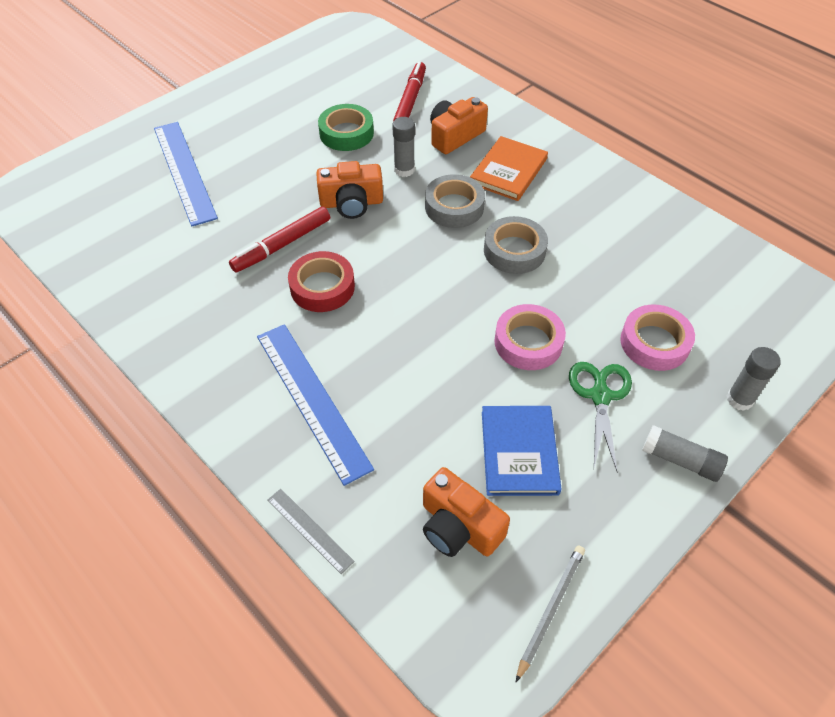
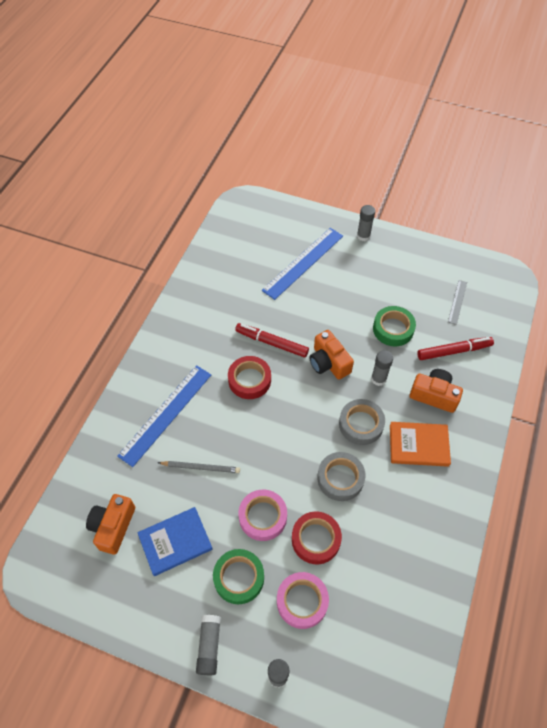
camera: 65 degrees right, 5 degrees up
(194, 106) = (363, 236): none -> grey glue stick
(310, 530) = (85, 452): grey ruler -> grey ruler (457, 302)
(550, 609) = (79, 596): grey pencil -> grey pencil (201, 467)
(581, 301) = (316, 539): none -> red tape
(600, 396) = (239, 578): green scissors -> green tape

